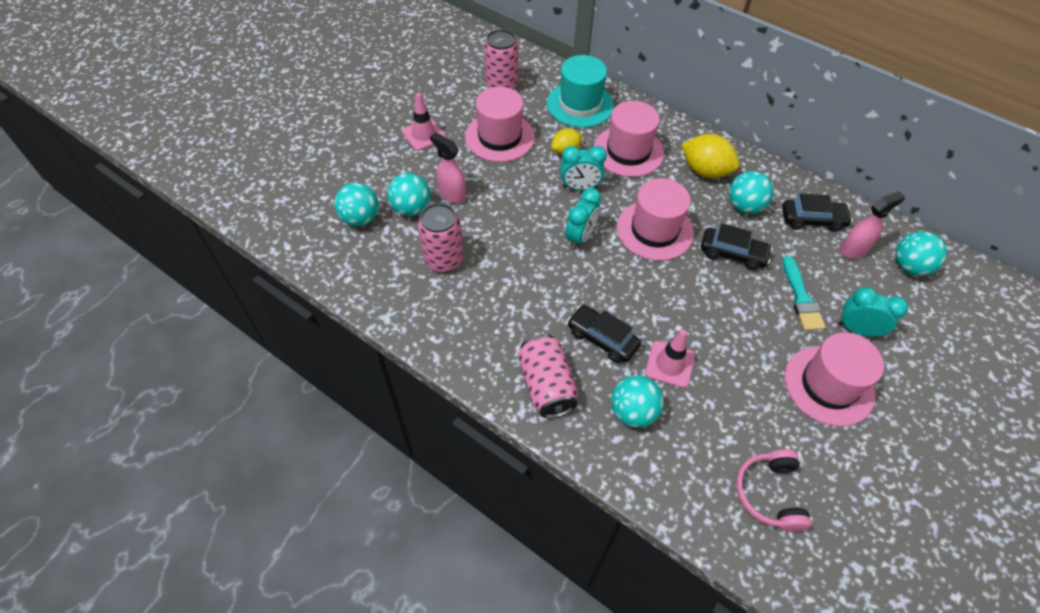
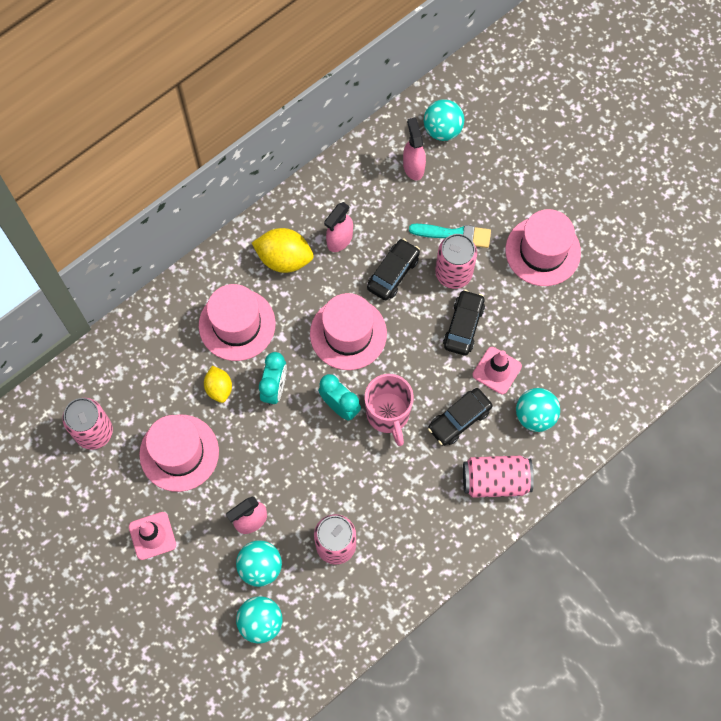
camera: 75 degrees left, 15 degrees up
(580, 104) = (151, 353): turquoise hat -> none
(585, 276) = (388, 414): none -> pink mug
(705, 171) = (284, 258): yellow lemon -> yellow lemon turned 60 degrees clockwise
(744, 206) = (339, 240): turquoise ball -> pink spray bottle
(759, 305) = (453, 273): none -> pink can
(769, 494) = (623, 336): pink headphones -> none
(812, 220) = (371, 186): black car -> black car (463, 326)
(857, 329) = (496, 204): turquoise clock -> none

